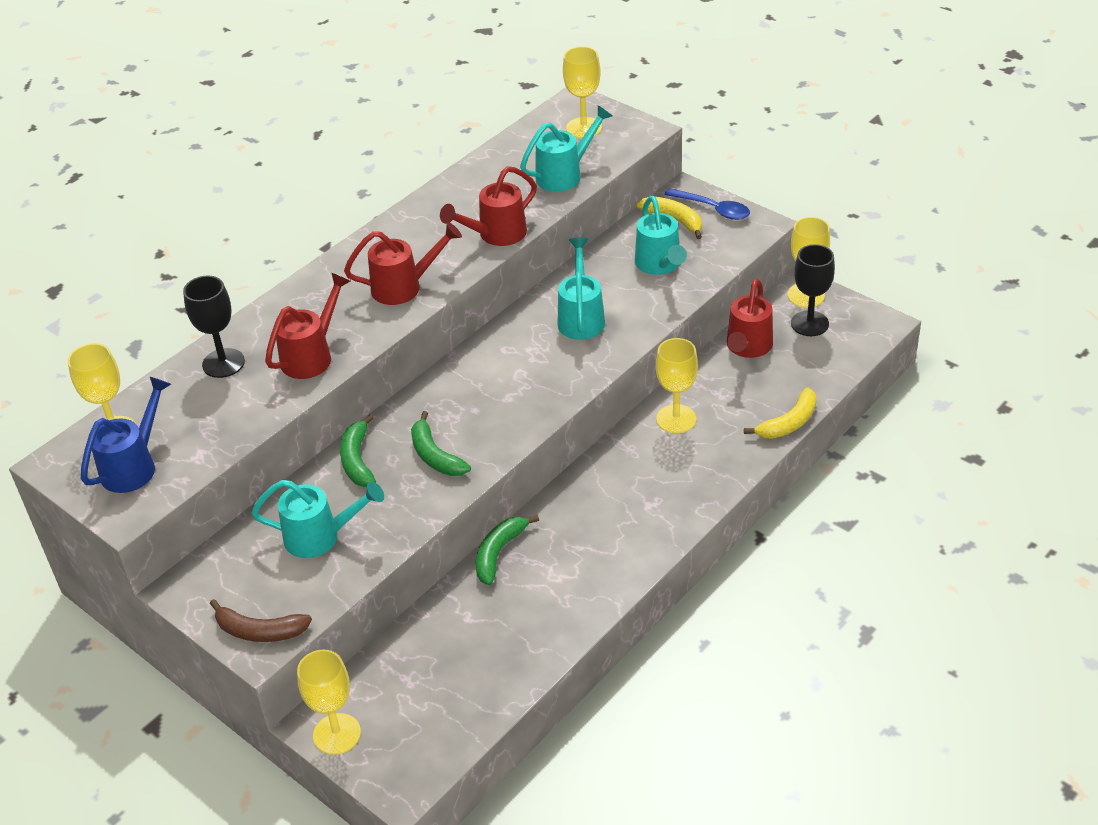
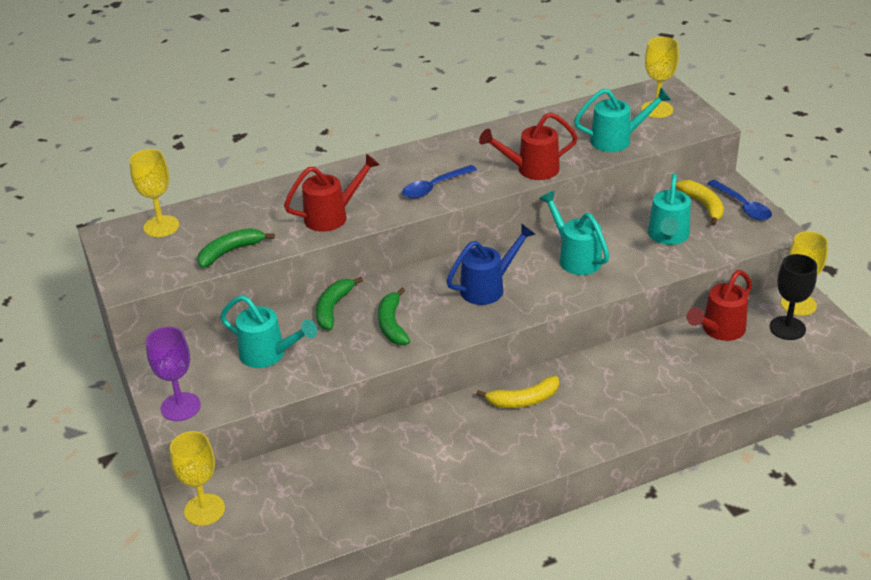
camera: 25 degrees right, 5 degrees down
(134, 466) = (157, 253): blue watering can -> blue watering can (488, 288)
(223, 363) = (267, 202): black goblet -> none
(260, 631) = (180, 407): brown banana -> purple goblet
(404, 287) = (434, 187): red watering can -> blue spoon
(498, 553) = (411, 421): green banana -> green banana (230, 252)
(581, 318) = (575, 258): turquoise watering can -> turquoise watering can turned 60 degrees counterclockwise
(676, 419) = (621, 367): yellow goblet -> none
(789, 423) = (717, 402): yellow banana -> yellow banana (524, 400)

